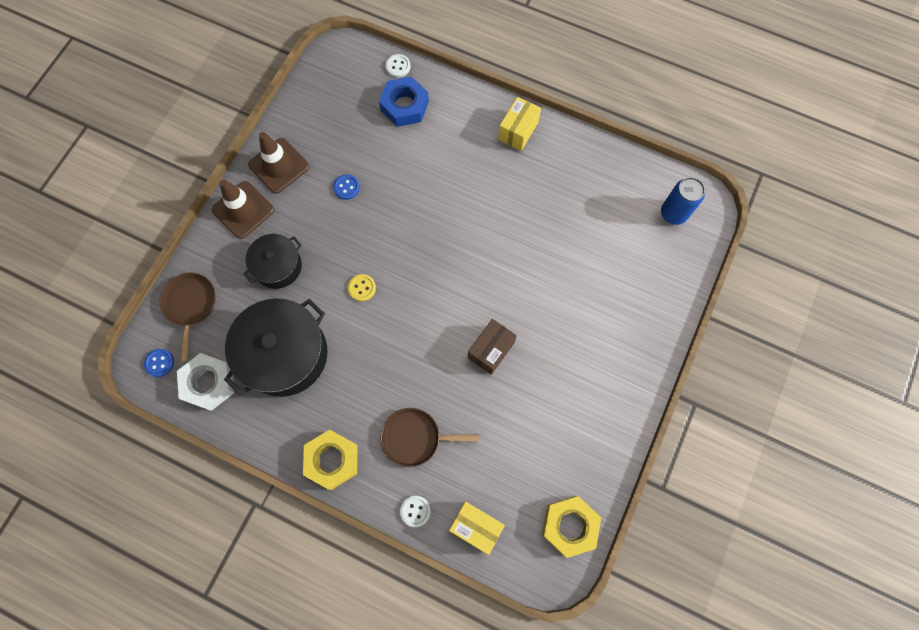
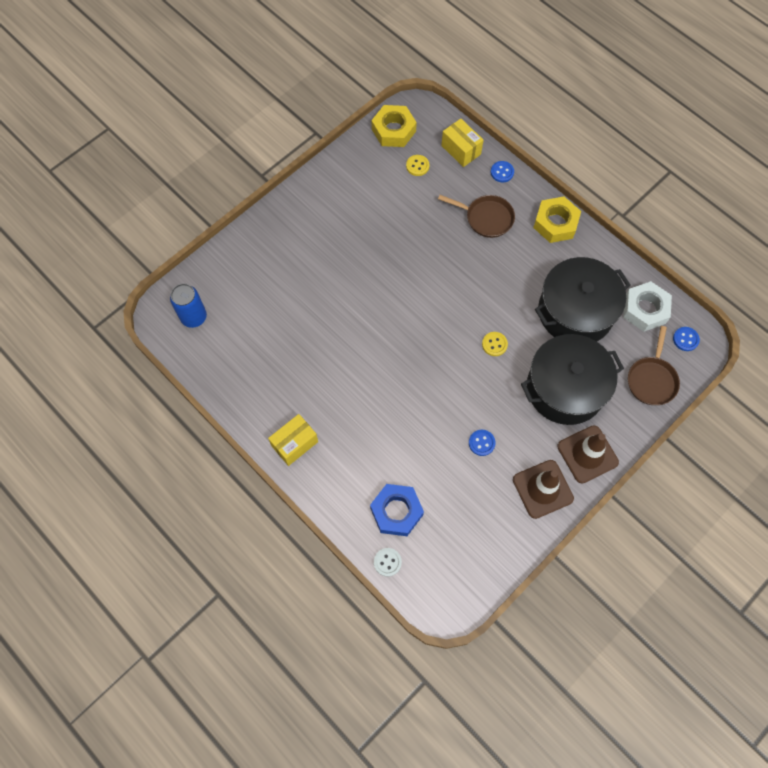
camera: 160 degrees left, 5 degrees down
(278, 266) = (565, 388): black pot -> black pot, size x1.73
(415, 511) = (502, 172): white button -> blue button
(491, 350) = (402, 260): brown box -> none
(520, 482) = (417, 166): none -> yellow button

